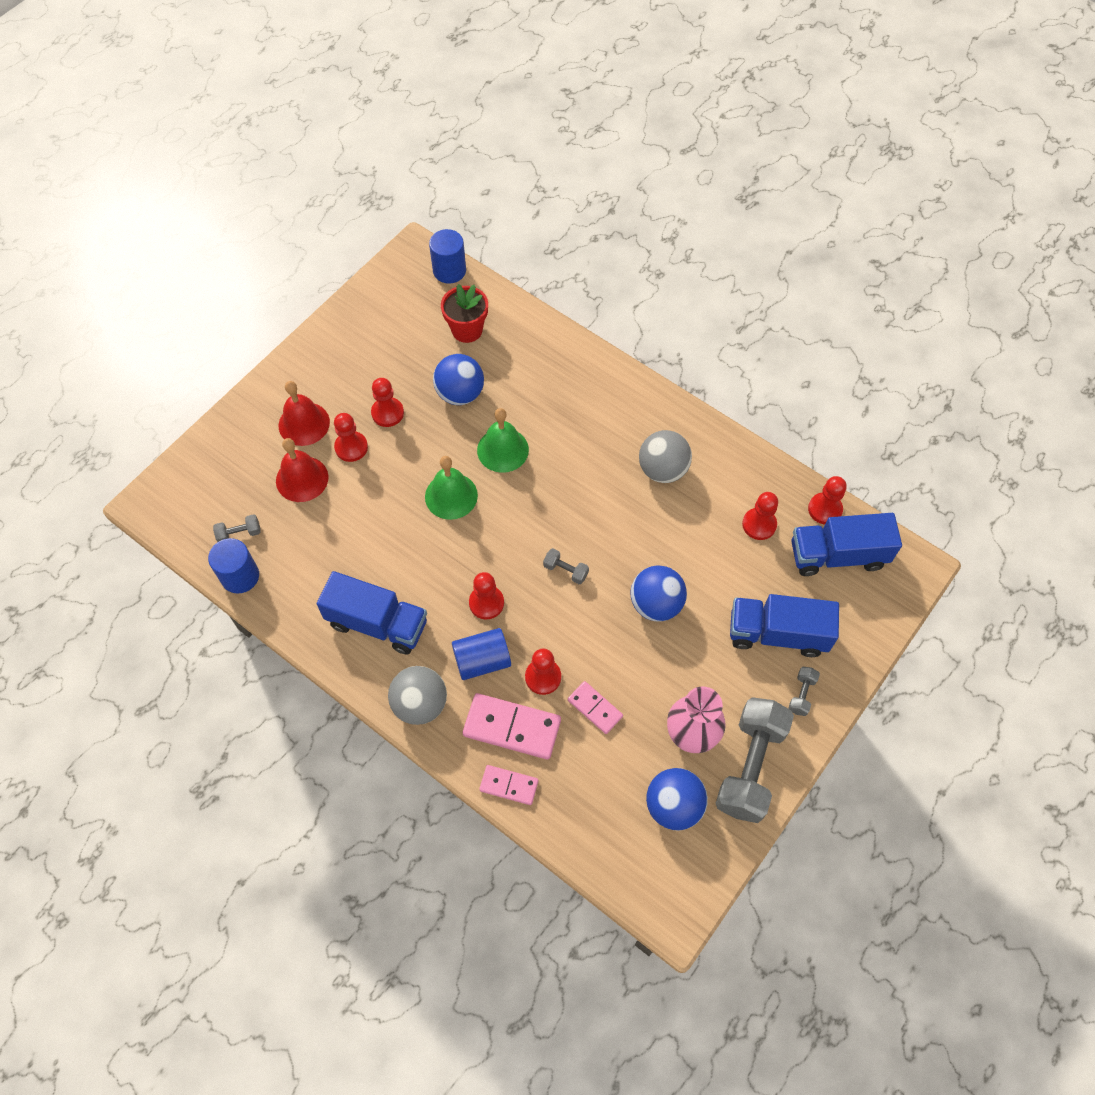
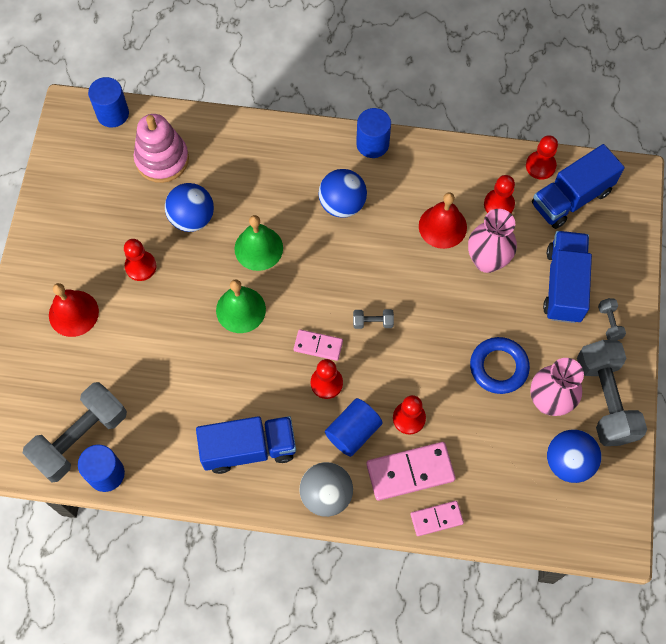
camera: 30 degrees left, 5 degrees up
(239, 533) = (81, 438): grey dumbbell -> grey dumbbell, size x2.40
(302, 479) = (104, 362): red bell -> red bell (442, 226)
(351, 447) = (129, 312): red pawn -> none
(467, 330) = (162, 159): red flower pot -> pink stacking toy
(595, 708) = (464, 420): pink domino -> pink domino (318, 346)
(656, 604) = (459, 311): blue ball -> blue ball (342, 204)
(661, 677) = (498, 367): none -> blue ring
(662, 470) = (397, 198): grey ball -> none
(670, 409) = (372, 144): none -> blue cylinder
(713, 571) = (487, 261): none -> pink vase
(777, 633) = (564, 285): blue truck -> blue truck turned 120 degrees clockwise

